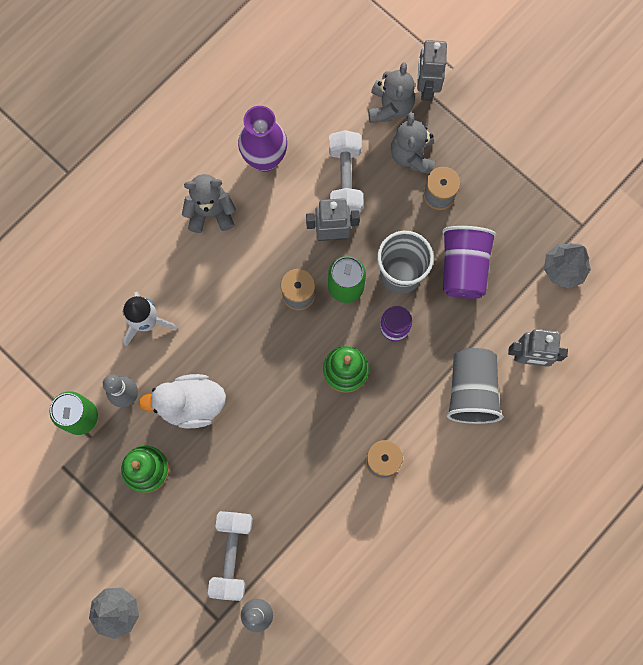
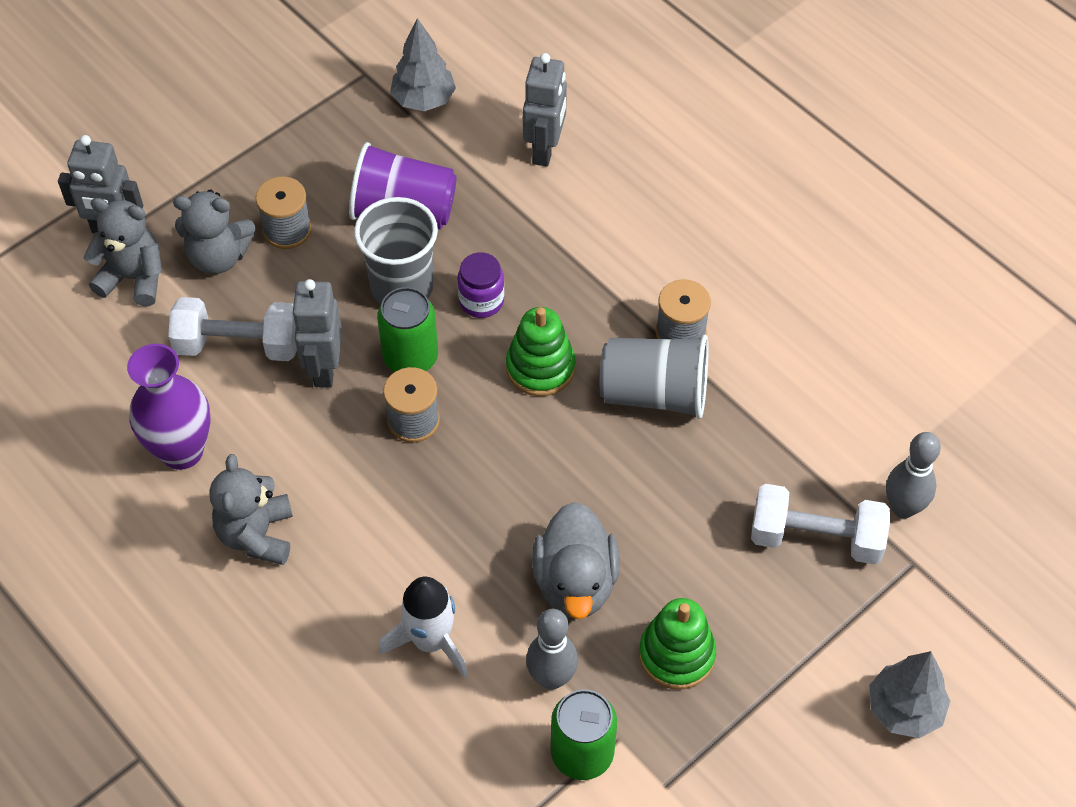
camera: 85 degrees left, 20 degrees down
(191, 404) = (575, 582): white duck -> grey duck
(471, 390) = (585, 219): grey cup -> grey cup (654, 393)

